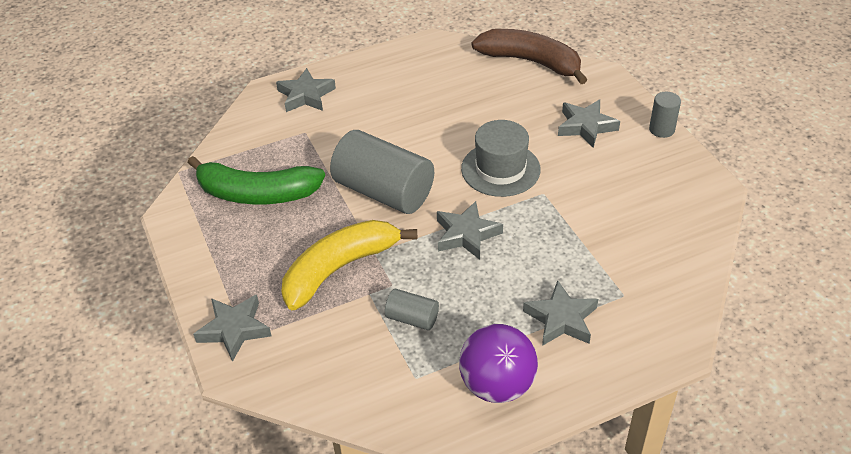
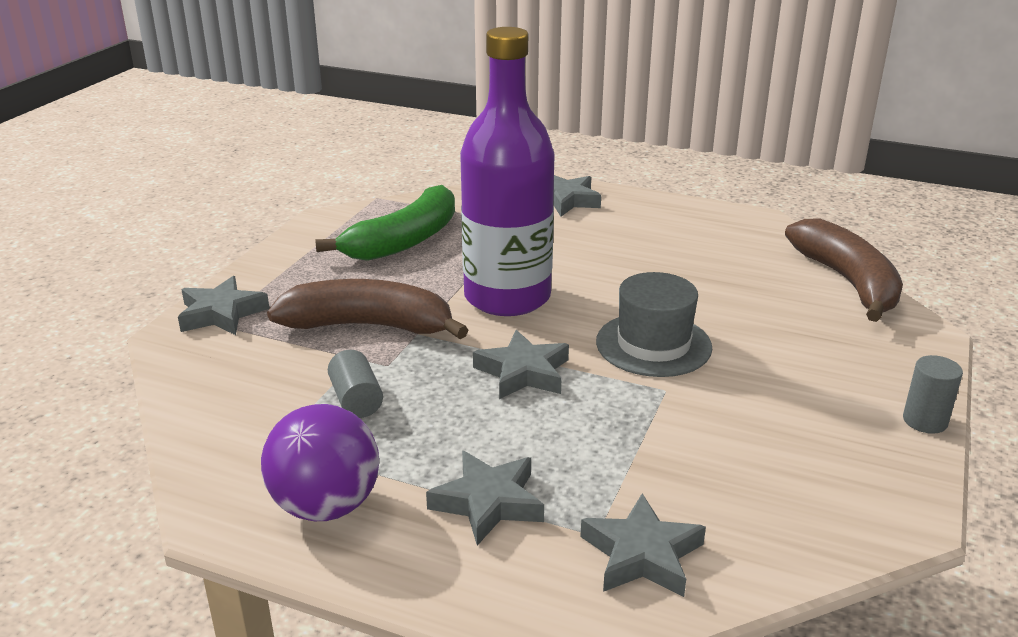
camera: 45 degrees right, 15 degrees down
(257, 194) = (404, 241): green banana -> green banana turned 105 degrees counterclockwise
(339, 268) = (369, 326): yellow banana -> brown banana
(384, 192) = (507, 297): grey cylinder -> purple bottle
(586, 126) = (821, 365): grey star -> grey star (642, 554)

